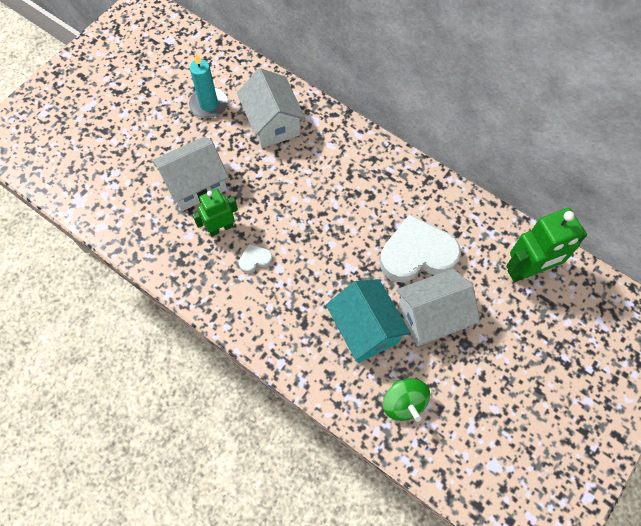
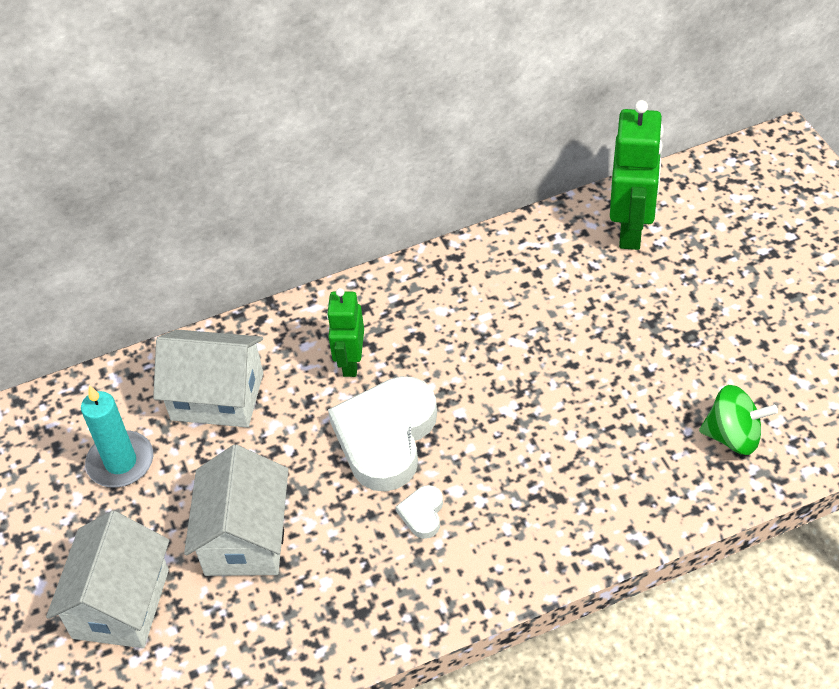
camera: 55 degrees left, 15 degrees down
(220, 228) = (342, 535): green robot -> green robot (350, 362)
(365, 329) = (608, 431): turquoise house -> none
(417, 254) = (537, 326): white heart -> white heart (386, 437)
(432, 316) = (633, 352): white house -> white house (120, 603)

